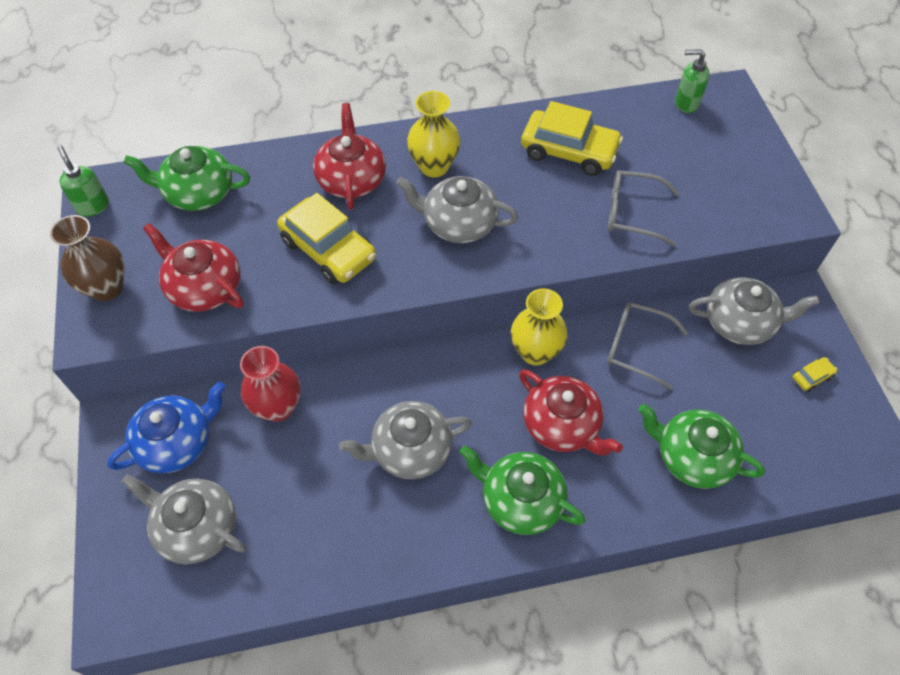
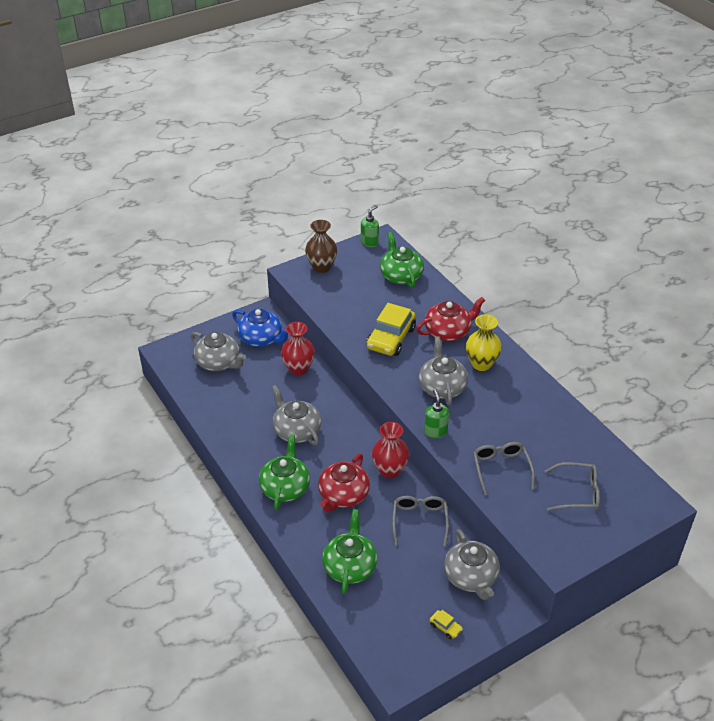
camera: 70 degrees right, 15 degrees down
(196, 527) = (218, 362): grey teapot -> grey teapot turned 120 degrees clockwise
(204, 287) = (340, 300): red teapot -> none
(535, 352) = (389, 470): yellow vase -> red vase
(569, 151) = (537, 425): yellow car -> none
(686, 103) = (629, 480): green soap dispenser -> green soap dispenser (435, 431)
(693, 155) = (578, 493): none -> grey glasses

